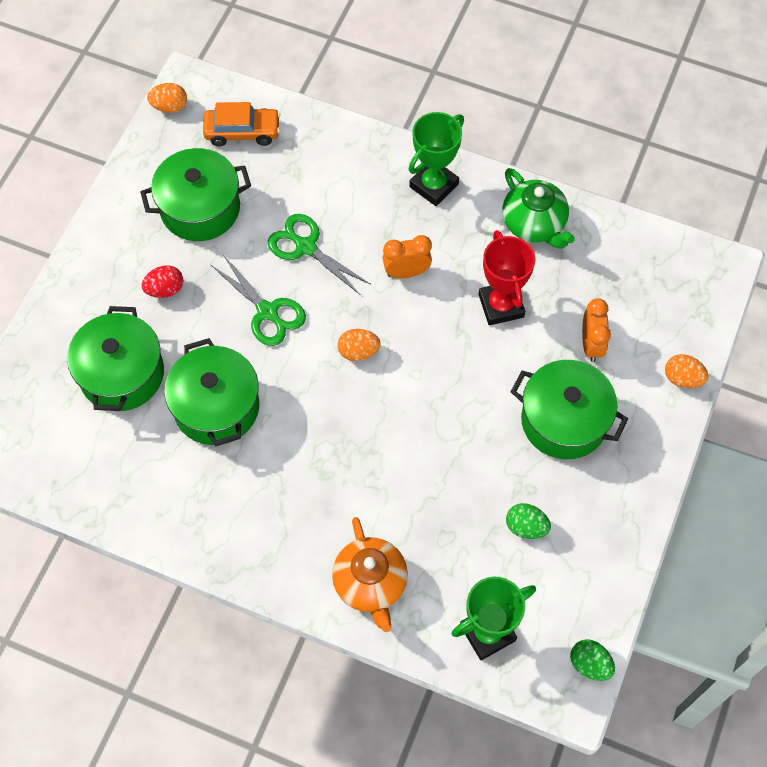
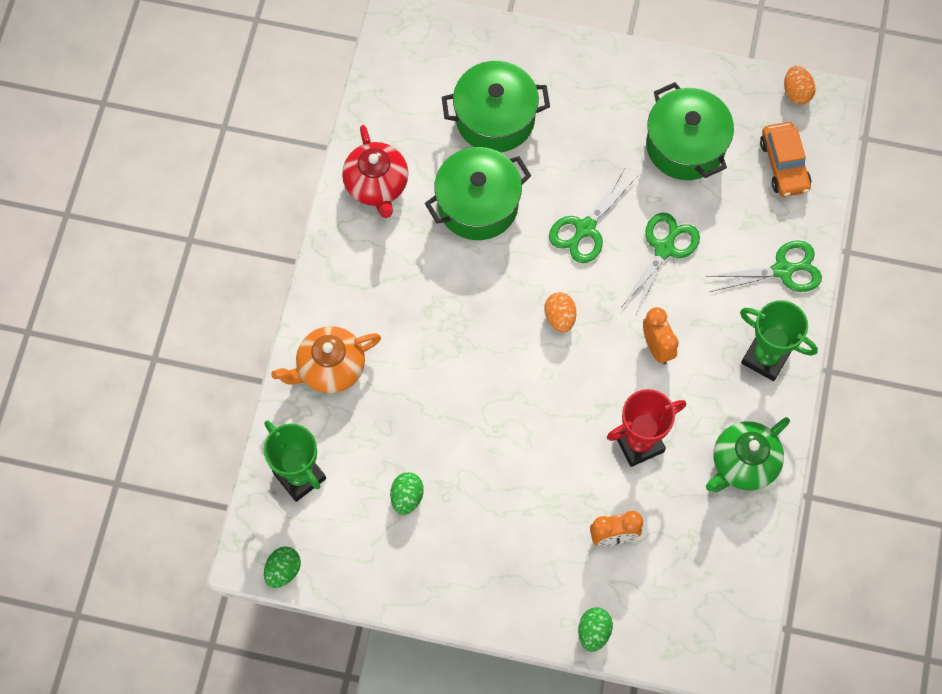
camera: 80 degrees right, 5 degrees up
(165, 289) = (589, 135): red egg -> none
(168, 503) = (377, 185): none -> red teapot
(349, 154) = (783, 270): none -> green scissors
(564, 421) = (523, 519): green pot -> none
(682, 378) = (593, 632): orange egg -> green egg

